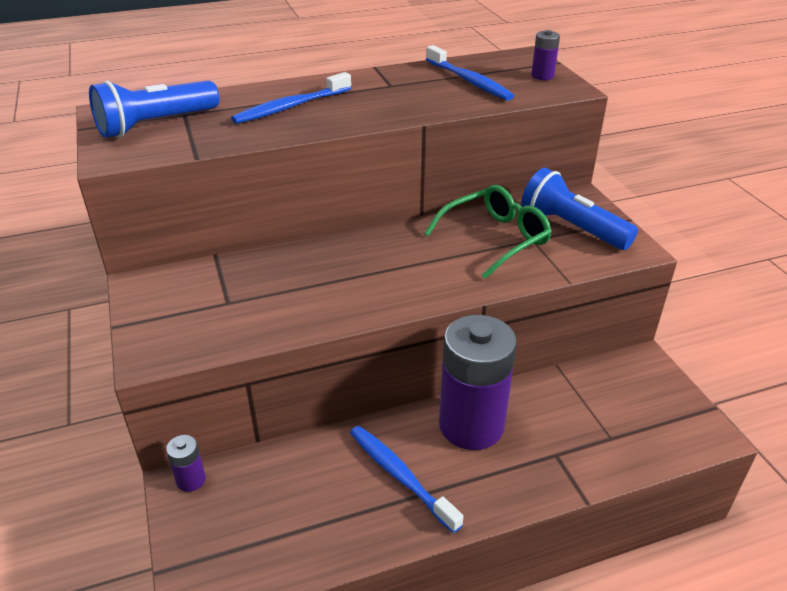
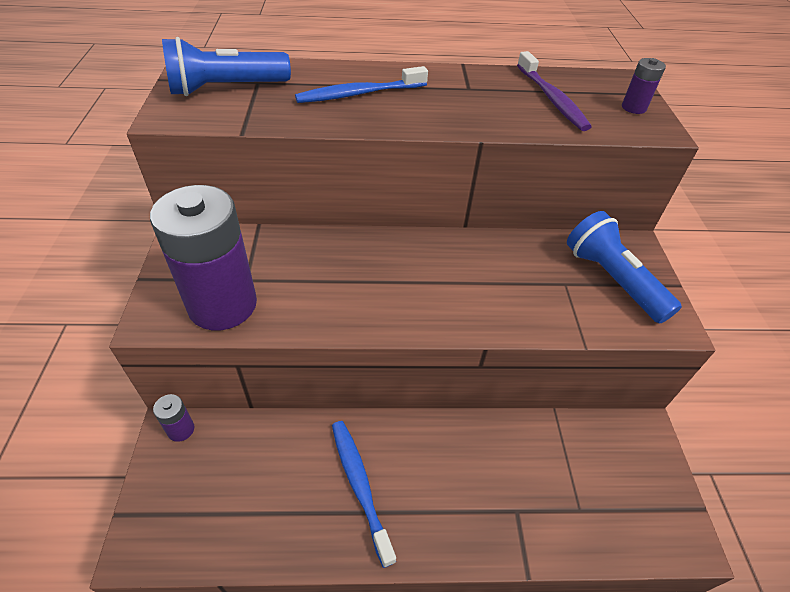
camera: 15 degrees right, 10 degrees up
(469, 81) = (551, 99): blue toothbrush -> purple toothbrush
(471, 425) = (446, 451): purple battery -> purple battery (222, 305)
(495, 238) = (527, 273): green glasses -> none

